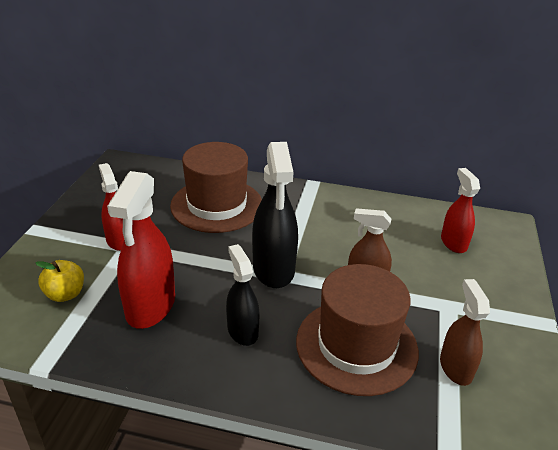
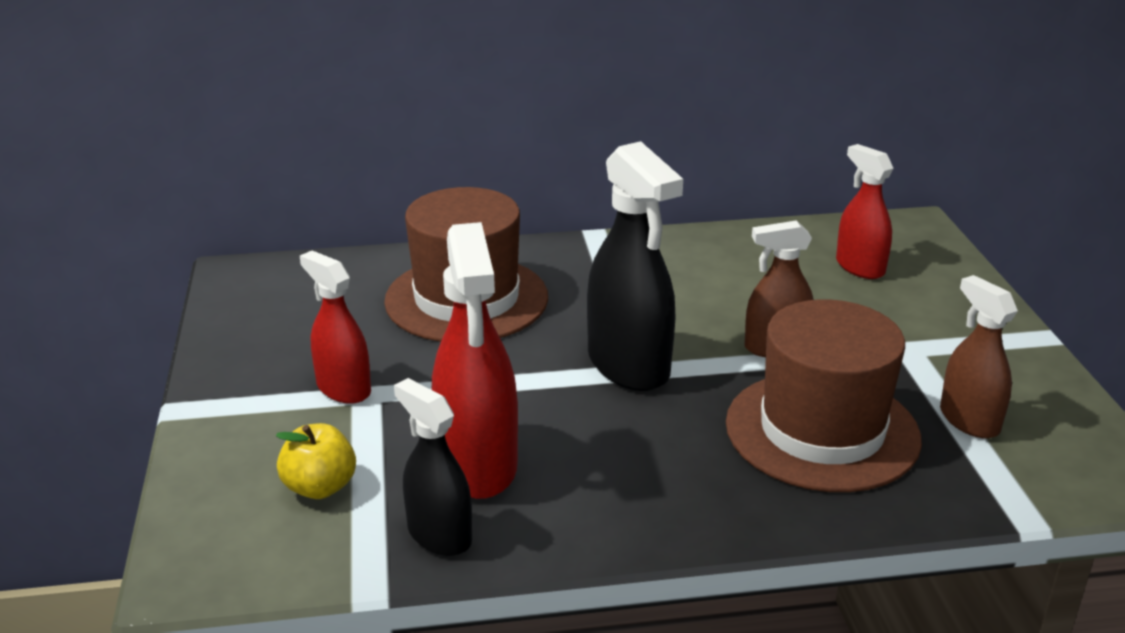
camera: 20 degrees left, 5 degrees down
(242, 331) = (646, 458): black spray bottle -> black spray bottle (439, 535)

